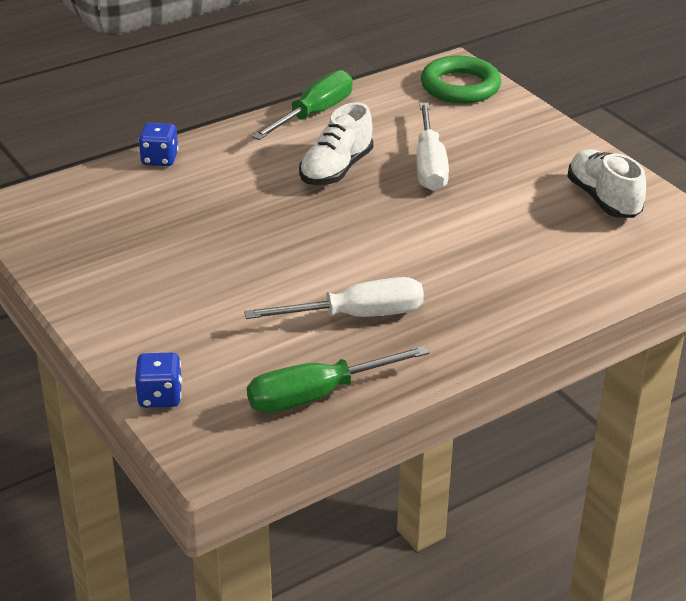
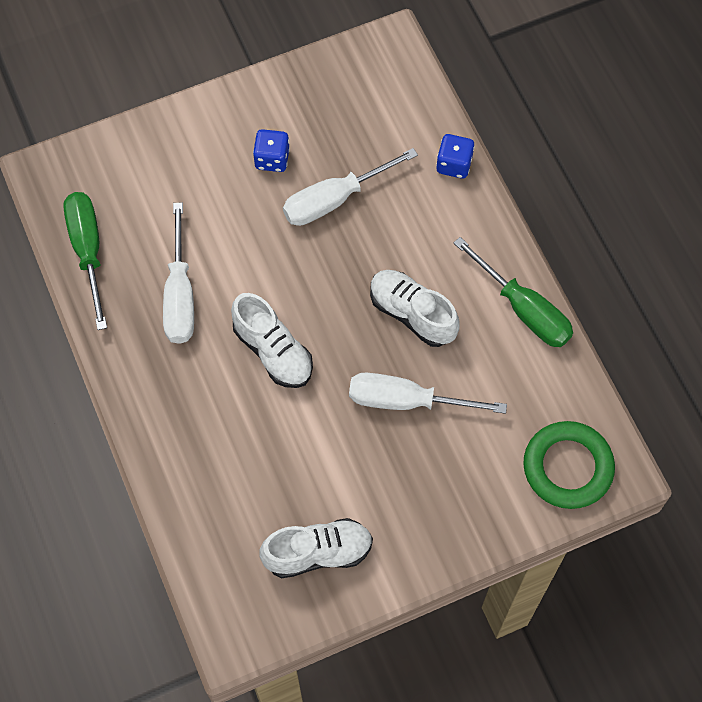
camera: 100 degrees right, 30 degrees up
(160, 396) = (113, 146): blue dice -> blue dice (272, 159)
(213, 225) = (334, 199): none -> white screwdriver
(404, 246) = (273, 351): none -> white shoe

